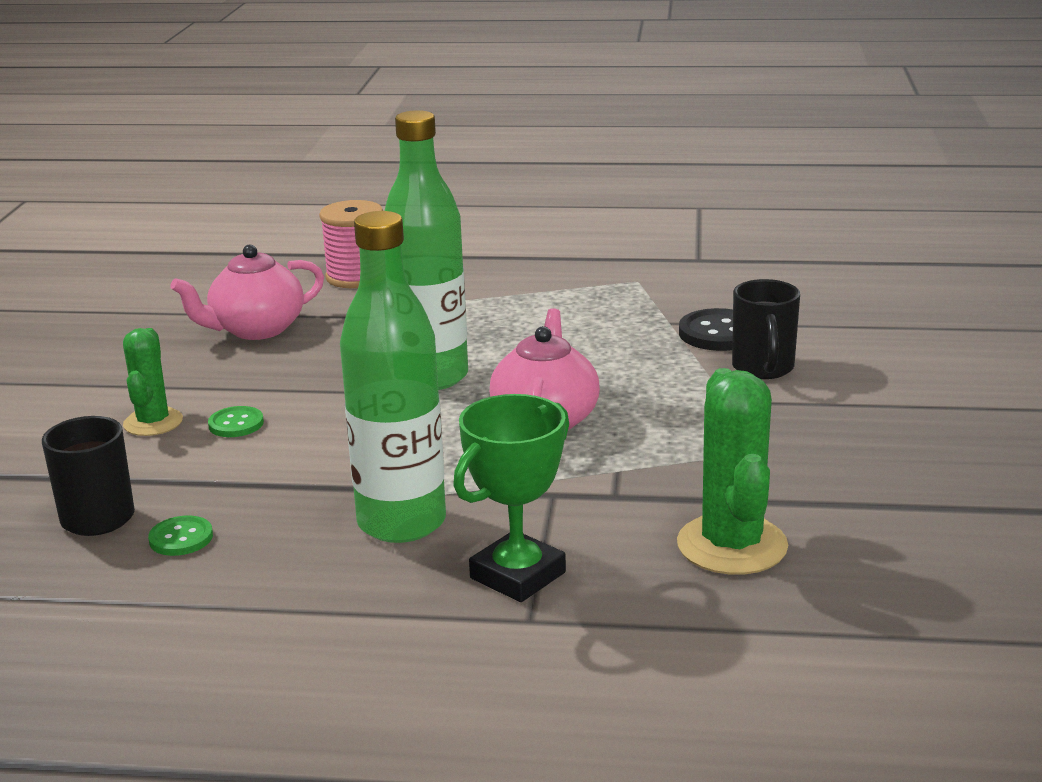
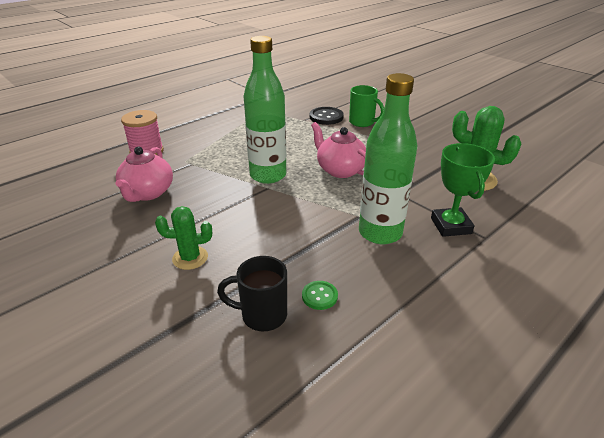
camera: 50 degrees left, 10 degrees up
(153, 422) = (190, 258): green cactus -> green cactus turned 45 degrees counterclockwise
(236, 424) = (231, 236): green button -> none
(763, 369) = (362, 122): black mug -> green mug

